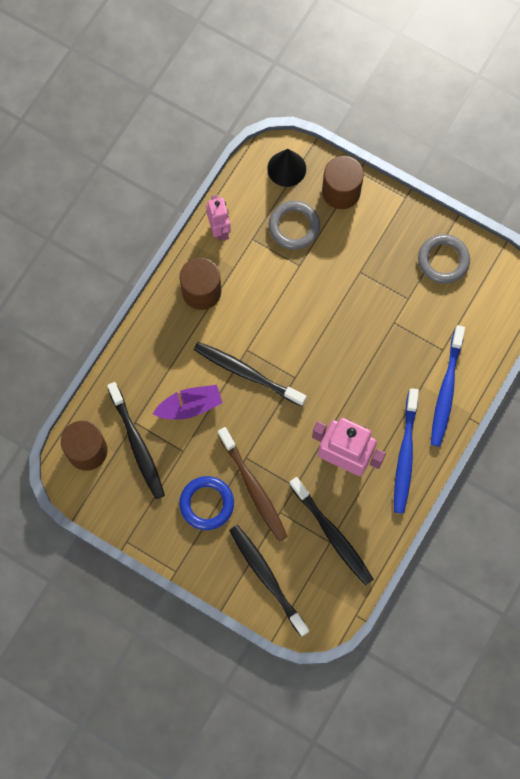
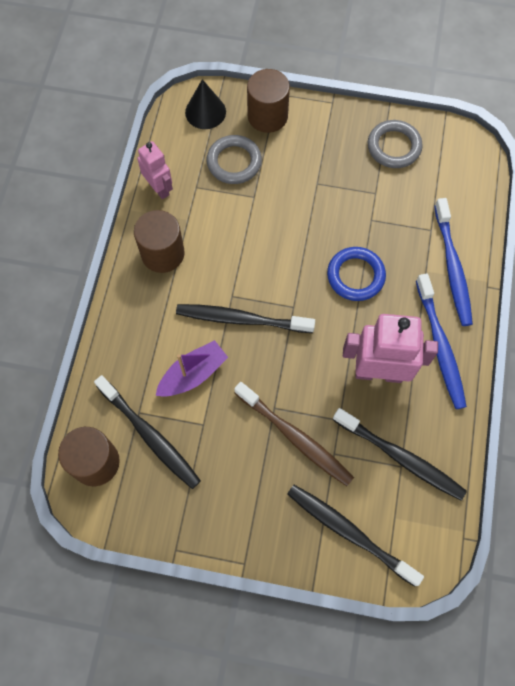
camera: 20 degrees left, 5 degrees down
(206, 503) = (250, 473): blue ring -> blue ring (355, 276)

